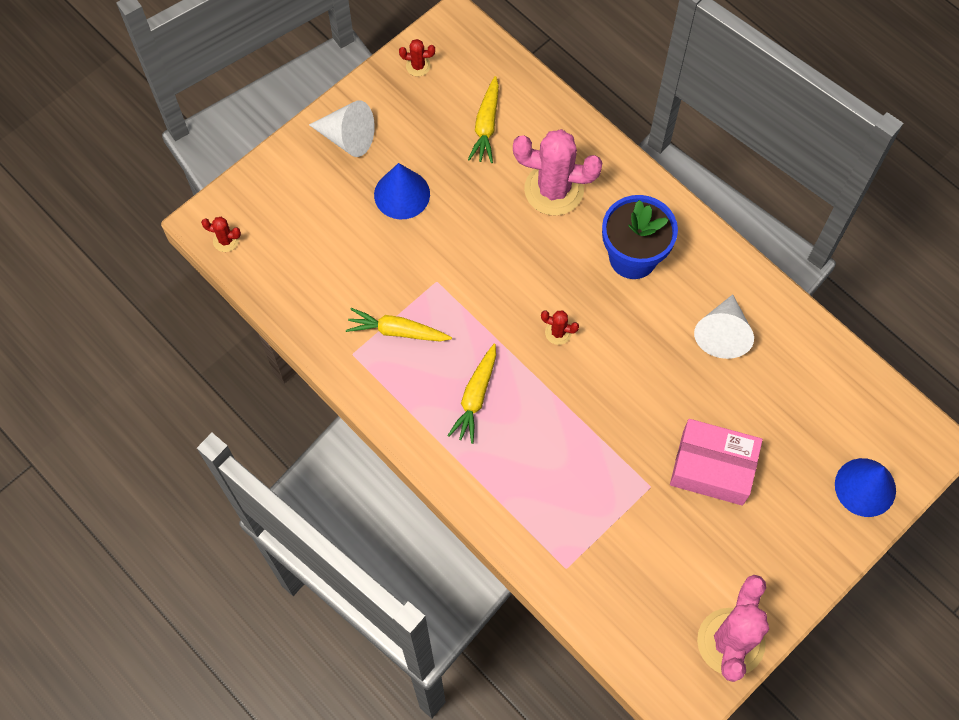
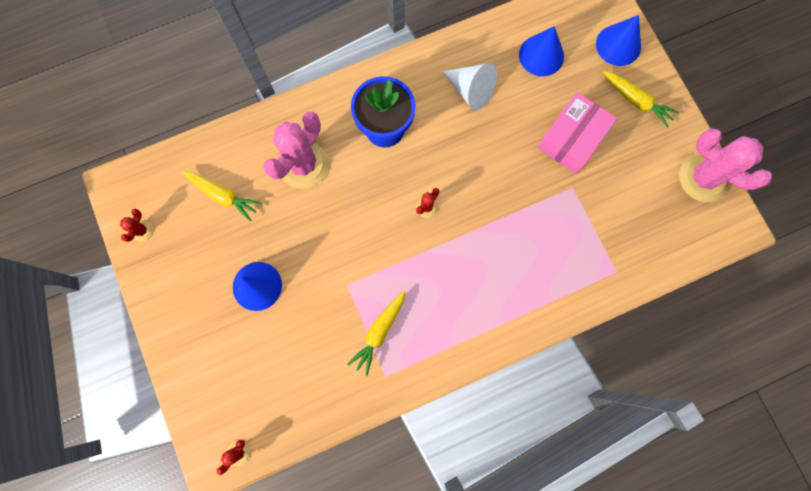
camera: 70 degrees left, 10 degrees up
(347, 137) = (184, 313): white cone -> none
(475, 397) = (458, 290): yellow carrot -> yellow carrot (636, 101)
(806, 399) = (541, 55): none -> blue cone

